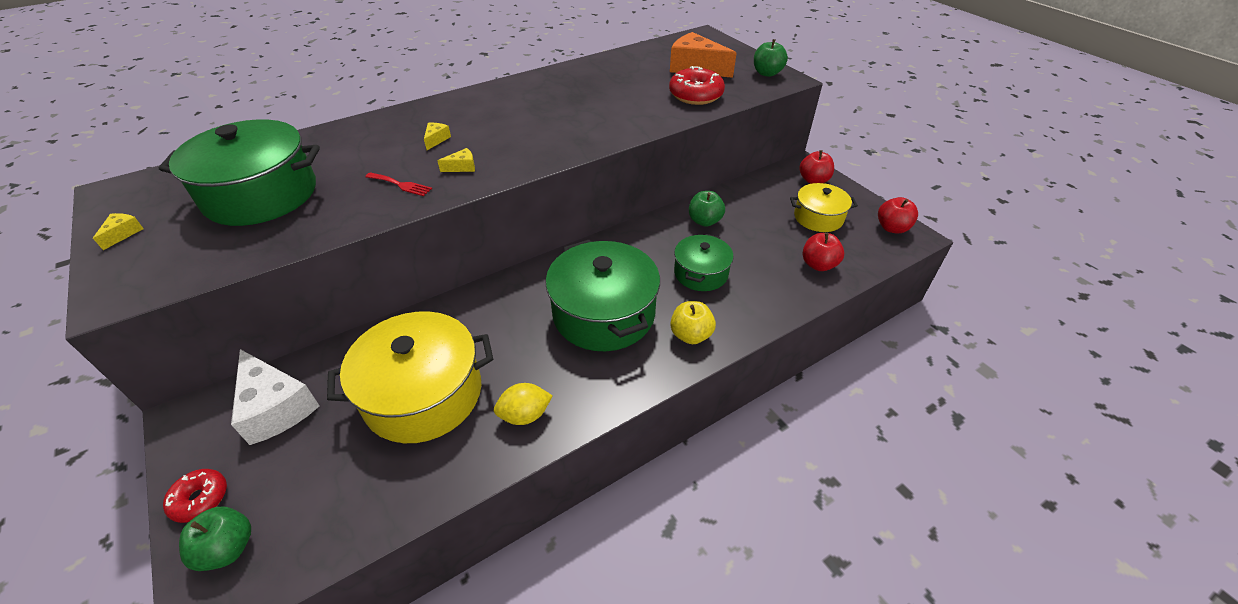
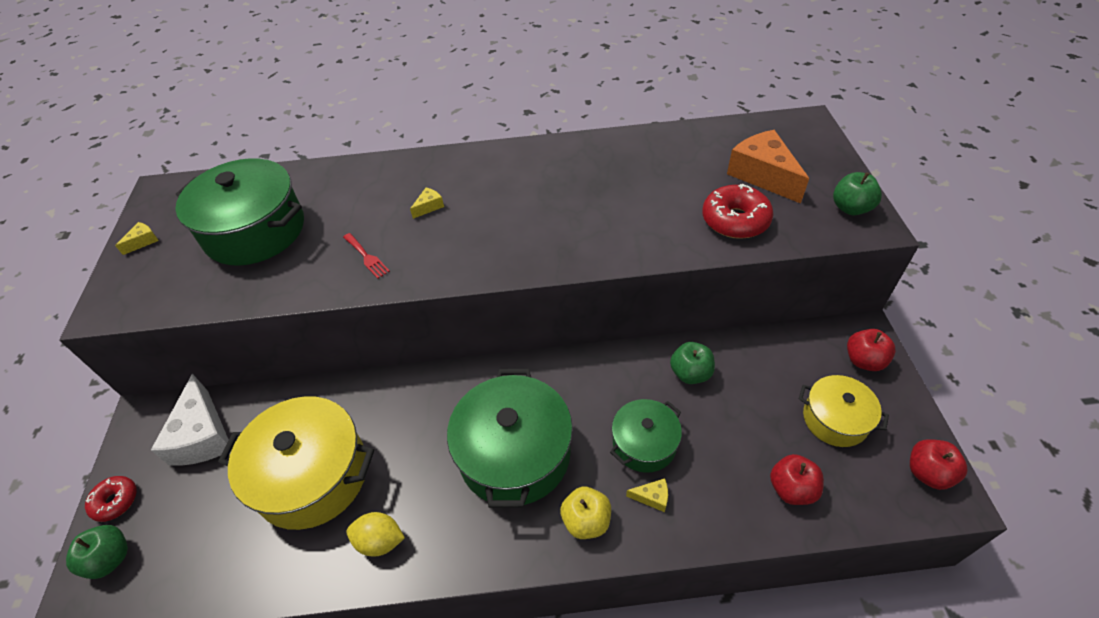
camera: 30 degrees right, 5 degrees up
(462, 167) = (431, 252): yellow cheese -> yellow cheese (652, 497)

